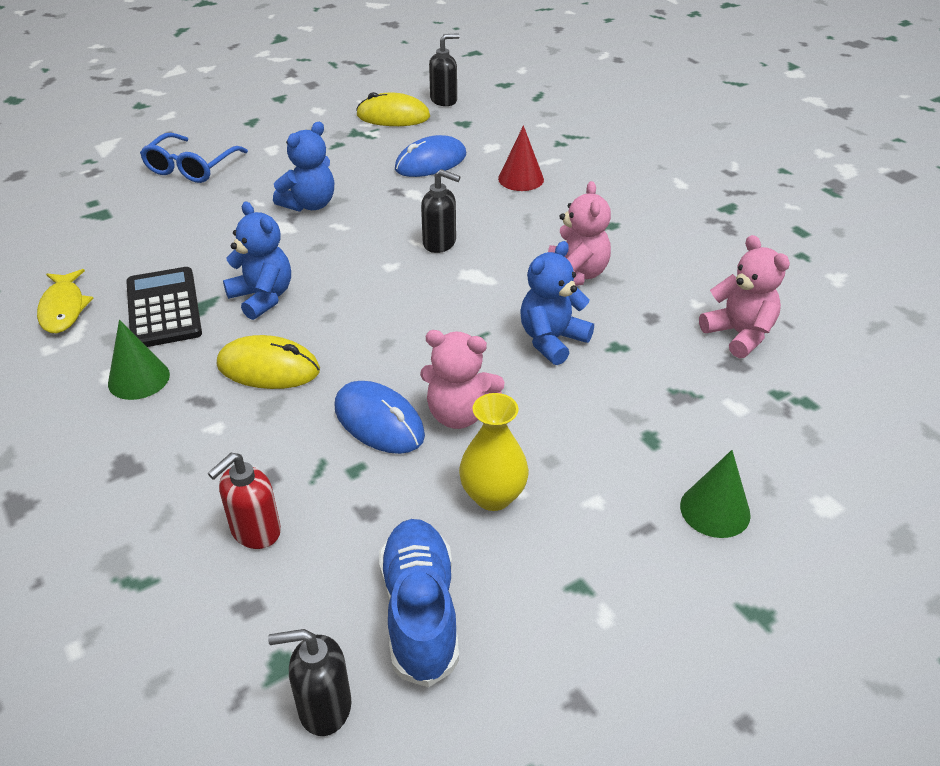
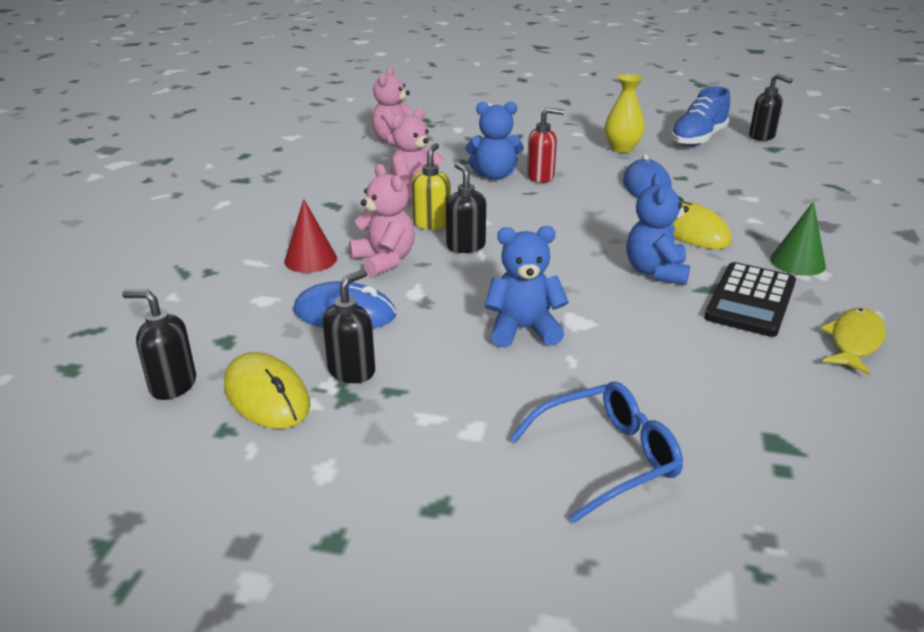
camera: 135 degrees left, 10 degrees down
(255, 531) = (758, 179): red soap dispenser -> red soap dispenser (541, 177)
(372, 142) = (352, 371): none -> black soap dispenser
(459, 414) = (597, 172): pink teddy bear -> pink teddy bear (384, 261)
(500, 249) = (431, 224): none -> yellow soap dispenser
(715, 510) = (532, 116): green cone -> none

